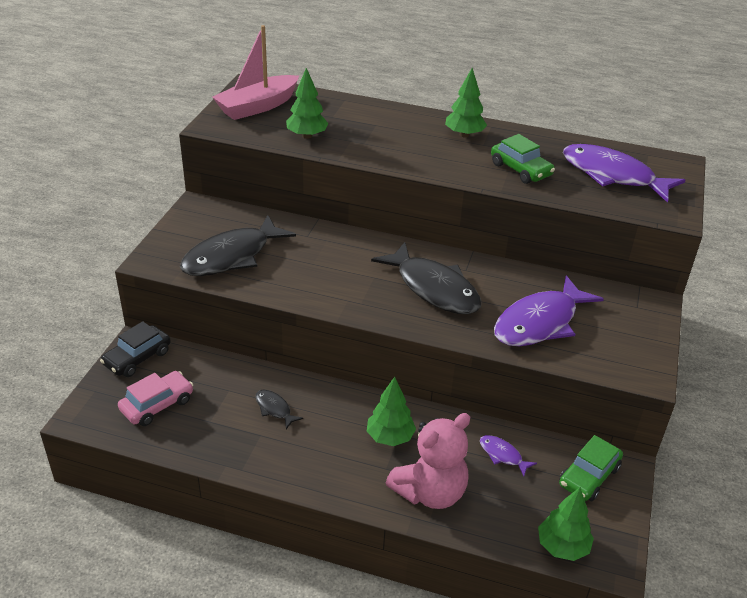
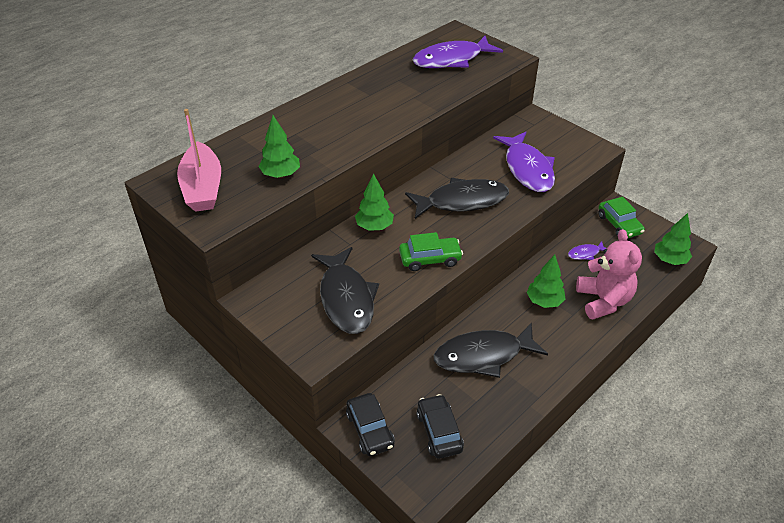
camera: 60 degrees left, 5 degrees up
(157, 405) = (439, 431): pink car -> black car
(274, 409) = (483, 355): black fish -> black fish, size x2.27
(464, 135) = (349, 98): green tree -> green tree (374, 226)
(520, 170) = (416, 92): green car -> green car (430, 259)

